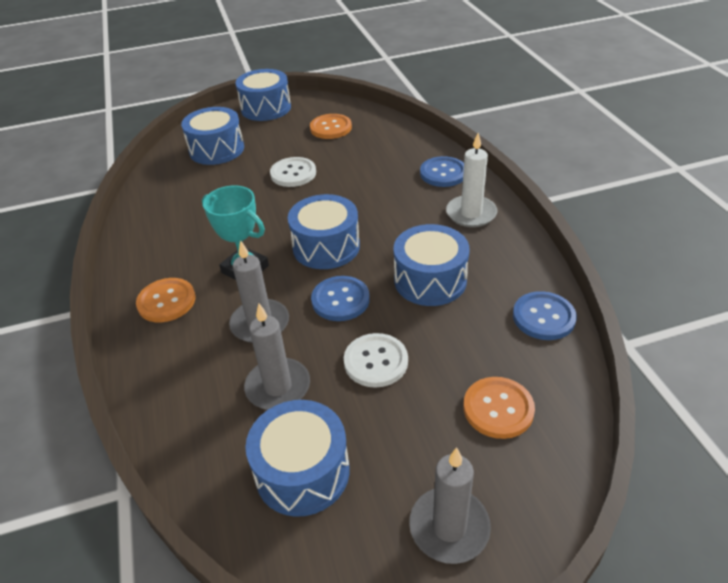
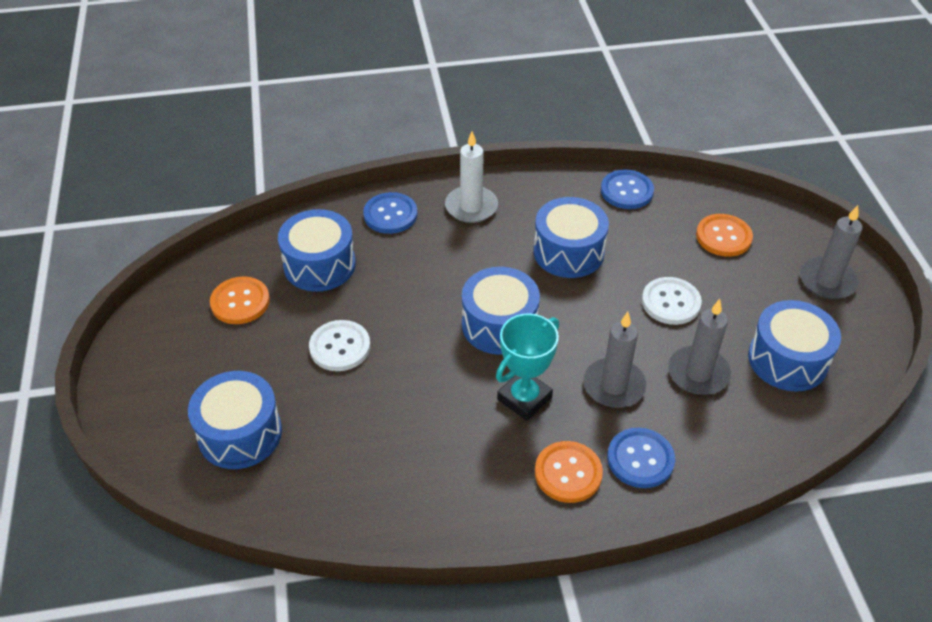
camera: 85 degrees left, 5 degrees up
(266, 108) = (141, 372): blue drum -> blue drum (319, 265)
(340, 300) = (587, 320): blue button -> blue button (640, 459)

